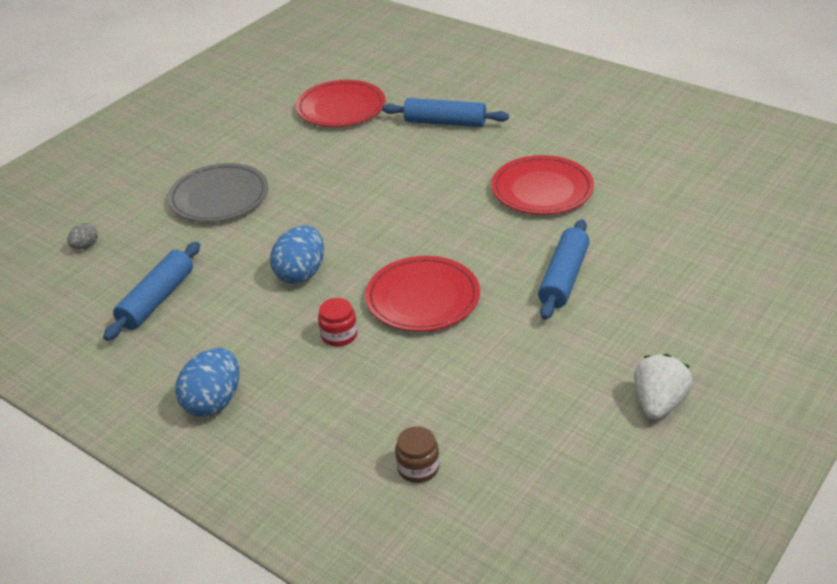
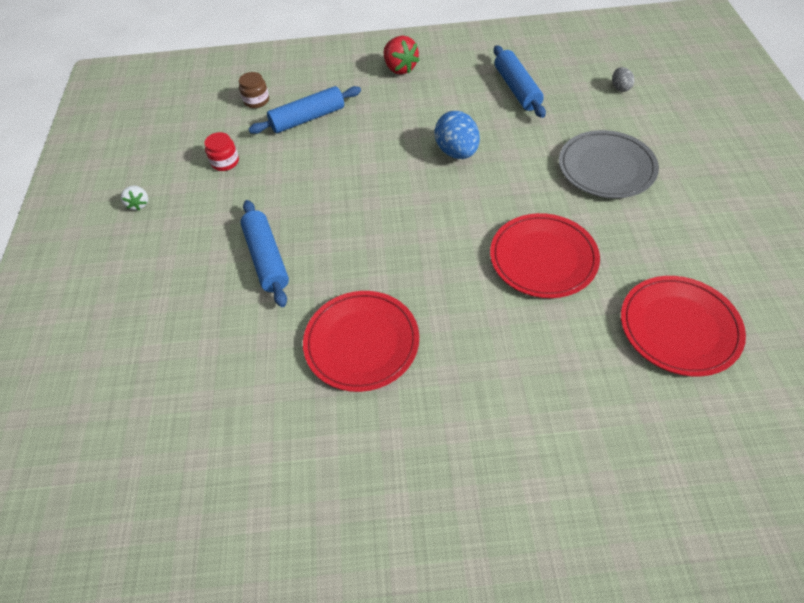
camera: 140 degrees right, 15 degrees up
(213, 402) = (400, 68): blue egg -> red strawberry
(339, 335) = (379, 132): red jar -> red jar (225, 162)
(422, 298) = (354, 183): red plate -> red plate (543, 258)
(445, 122) = (553, 379): blue rolling pin -> blue rolling pin (308, 118)
(658, 403) = (139, 204): white strawberry -> white strawberry, size x0.59

